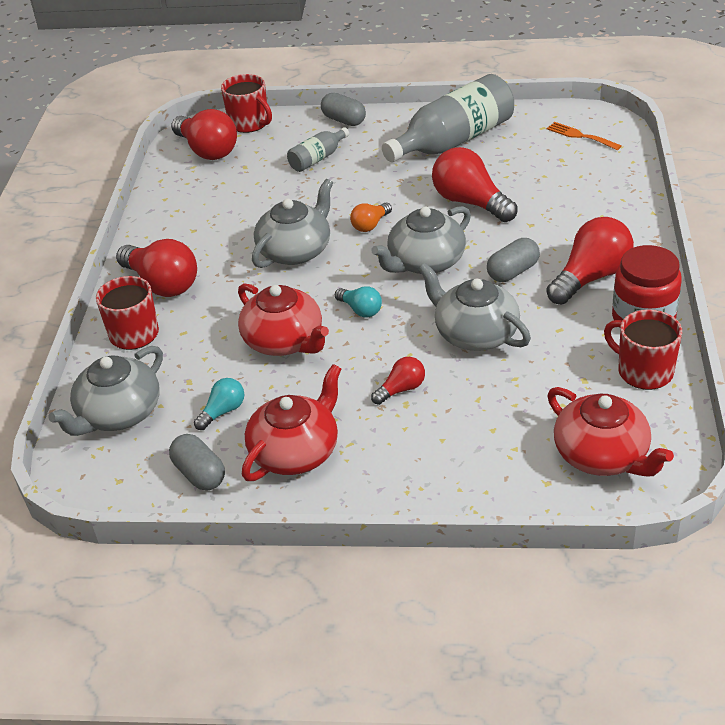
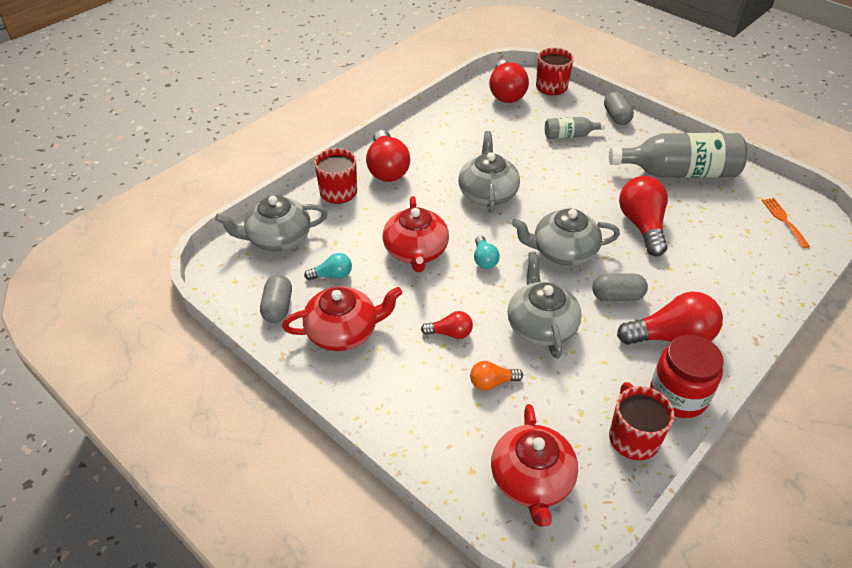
camera: 35 degrees right, 5 degrees up
(295, 251) = (487, 193): grey teapot -> grey teapot turned 75 degrees counterclockwise
(370, 225) = (554, 202): orange light bulb -> orange light bulb (492, 382)

